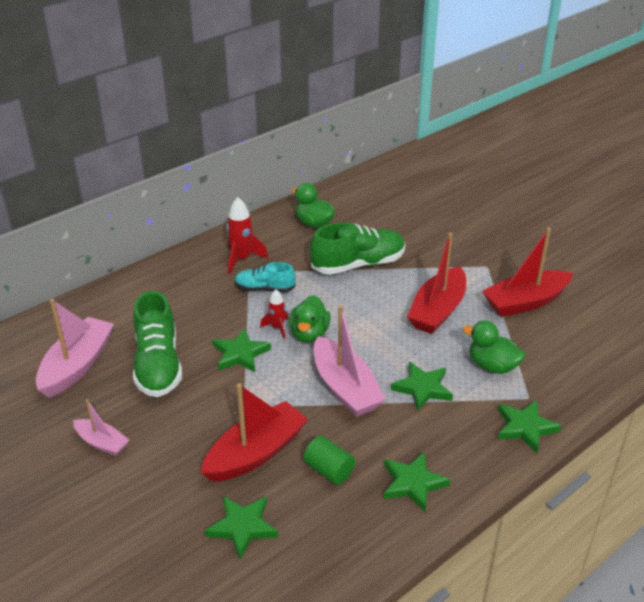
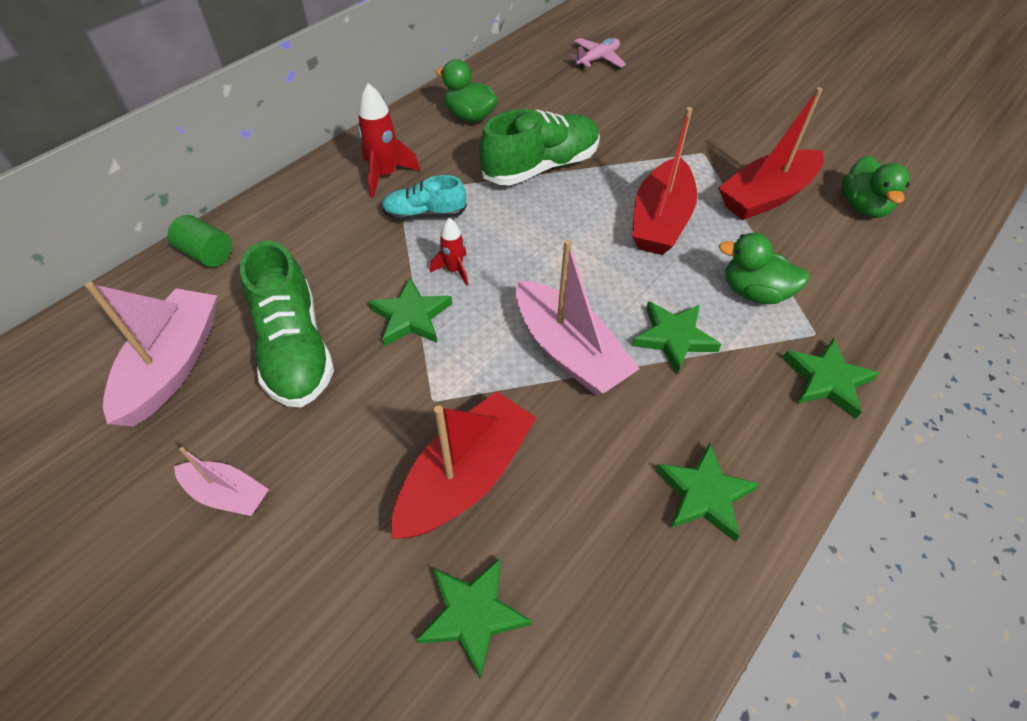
camera: 10 degrees left, 15 degrees up
(309, 334) = (500, 274): green duck -> green duck (863, 207)
(329, 470) = (579, 490): green cylinder -> green cylinder (207, 254)
(425, 189) = (597, 59): none -> pink plane

